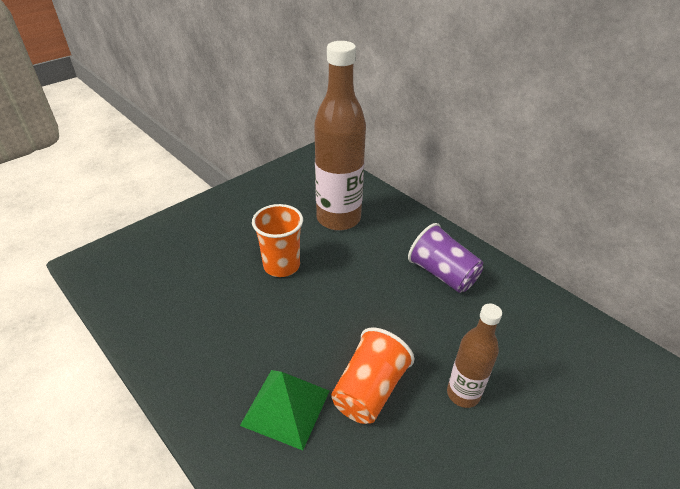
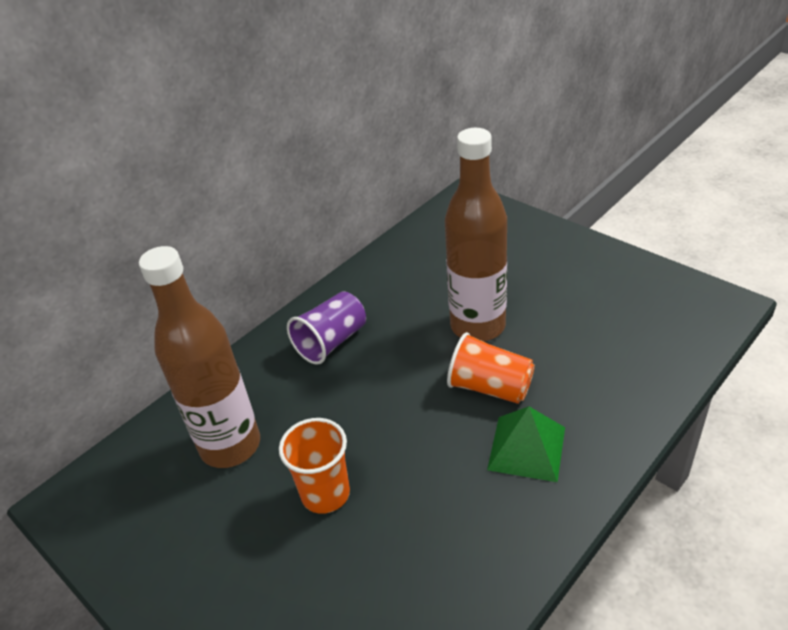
camera: 90 degrees left, 0 degrees up
(463, 394) = (477, 326): brown bottle -> brown bottle, size x1.88

